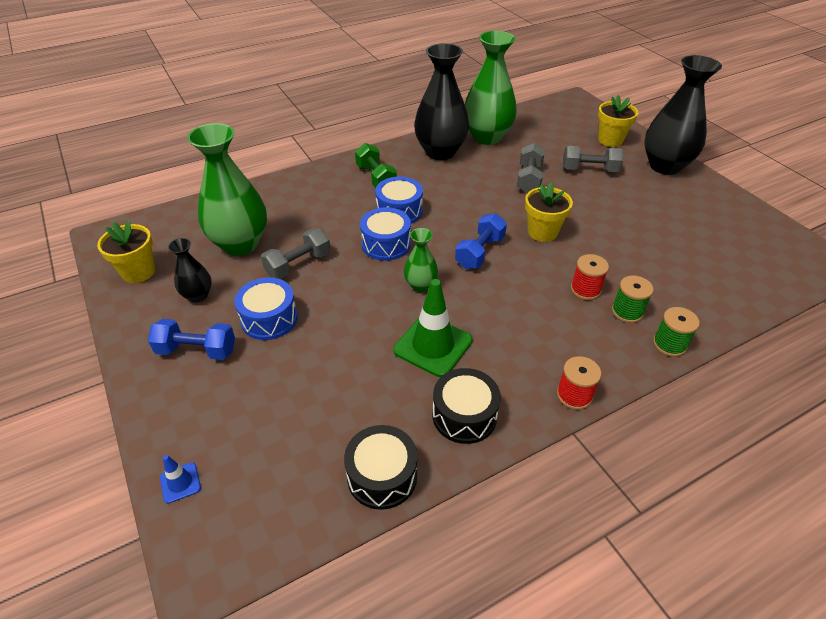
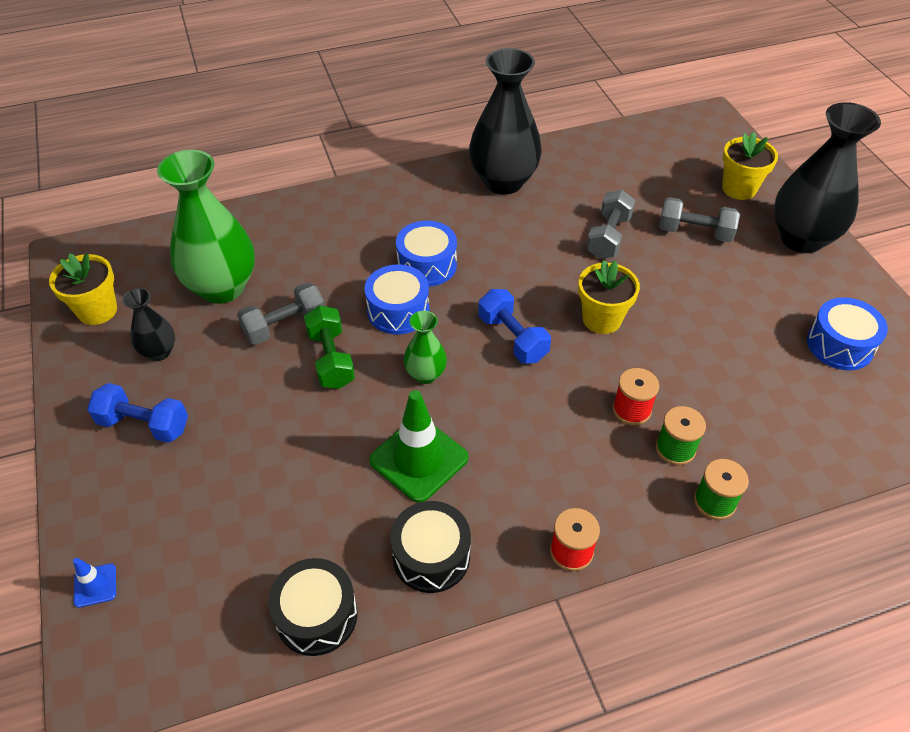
camera: 10 degrees right, 5 degrees up
(269, 319) = (234, 395): blue drum -> blue drum (840, 345)
(376, 178) = (410, 212): green dumbbell -> green dumbbell (331, 359)
(480, 252) = (512, 338): blue dumbbell -> blue dumbbell turned 75 degrees counterclockwise
(487, 137) = (571, 165): green vase -> none

